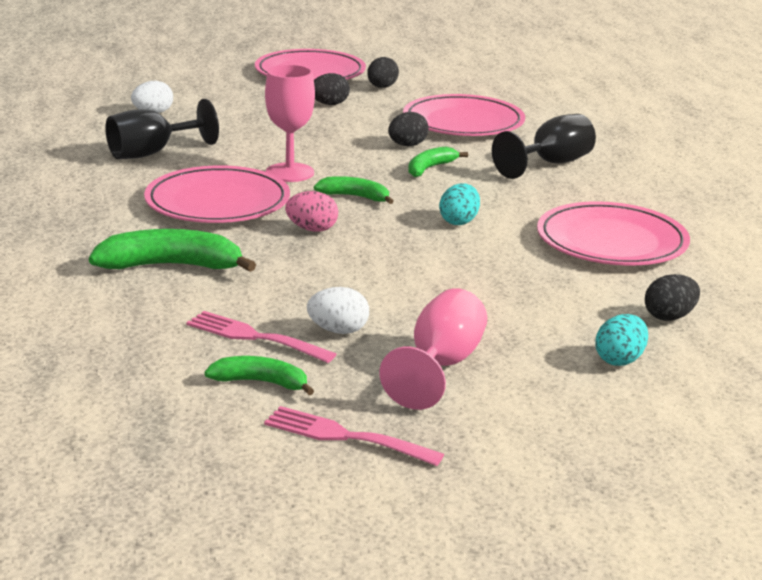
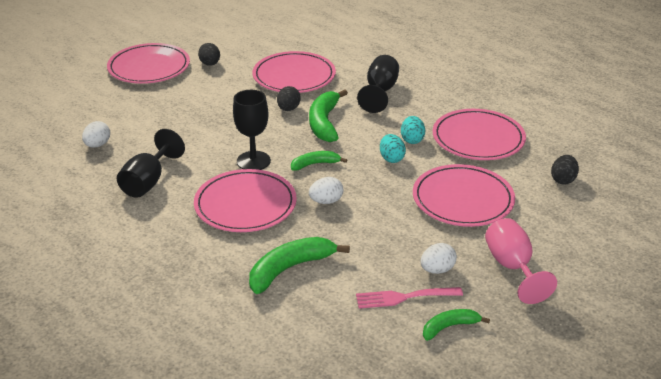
camera: 35 degrees left, 10 degrees up
(290, 172) = (253, 161): pink goblet -> black goblet
(312, 229) = (326, 201): pink egg -> white egg
(329, 104) = (198, 92): black egg -> none
(344, 436) = (531, 339): pink fork -> none
(430, 168) = (324, 123): green banana -> green banana, size x1.69
(487, 285) = (463, 199): none -> pink plate
(619, 360) = (577, 220): turquoise egg -> turquoise egg (412, 140)

